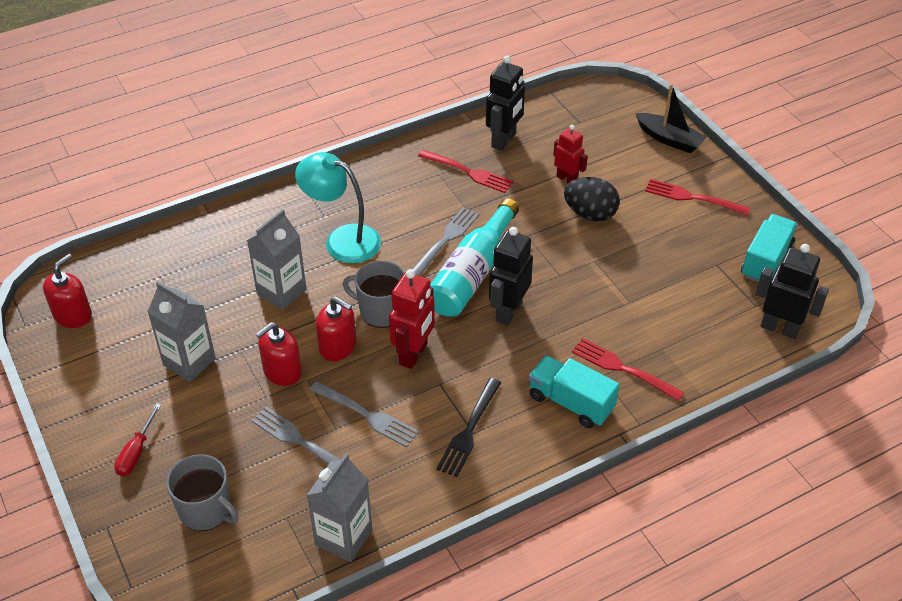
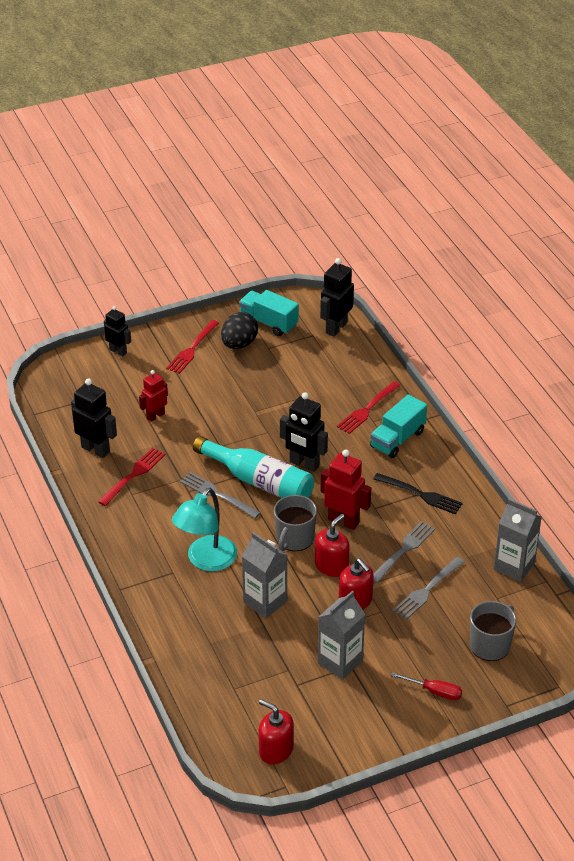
camera: 85 degrees left, 5 degrees down
(590, 214) = (200, 407): black egg -> black egg (239, 344)
(669, 139) = (118, 351): black boat -> black robot

